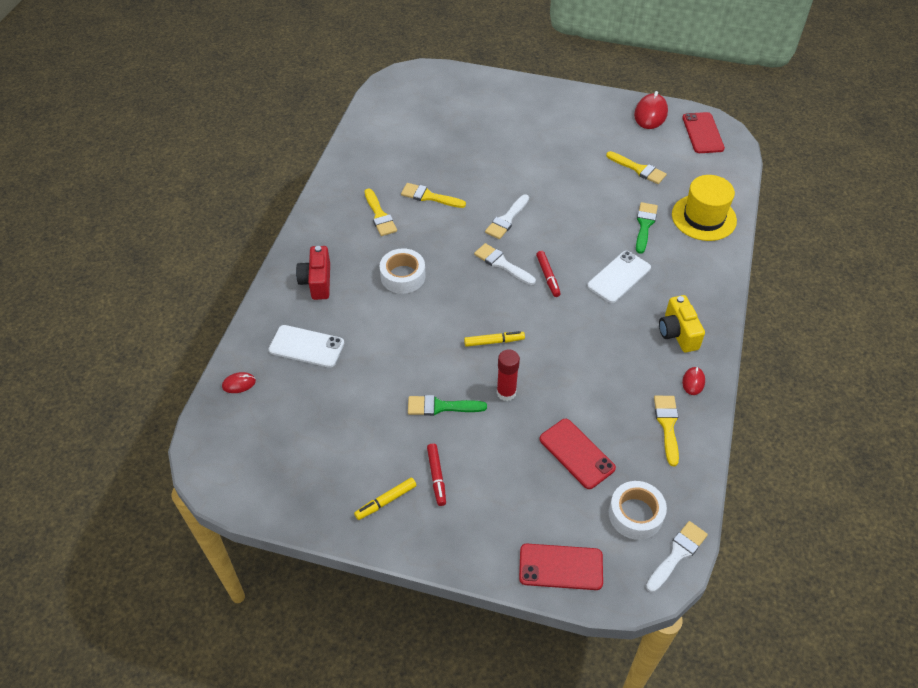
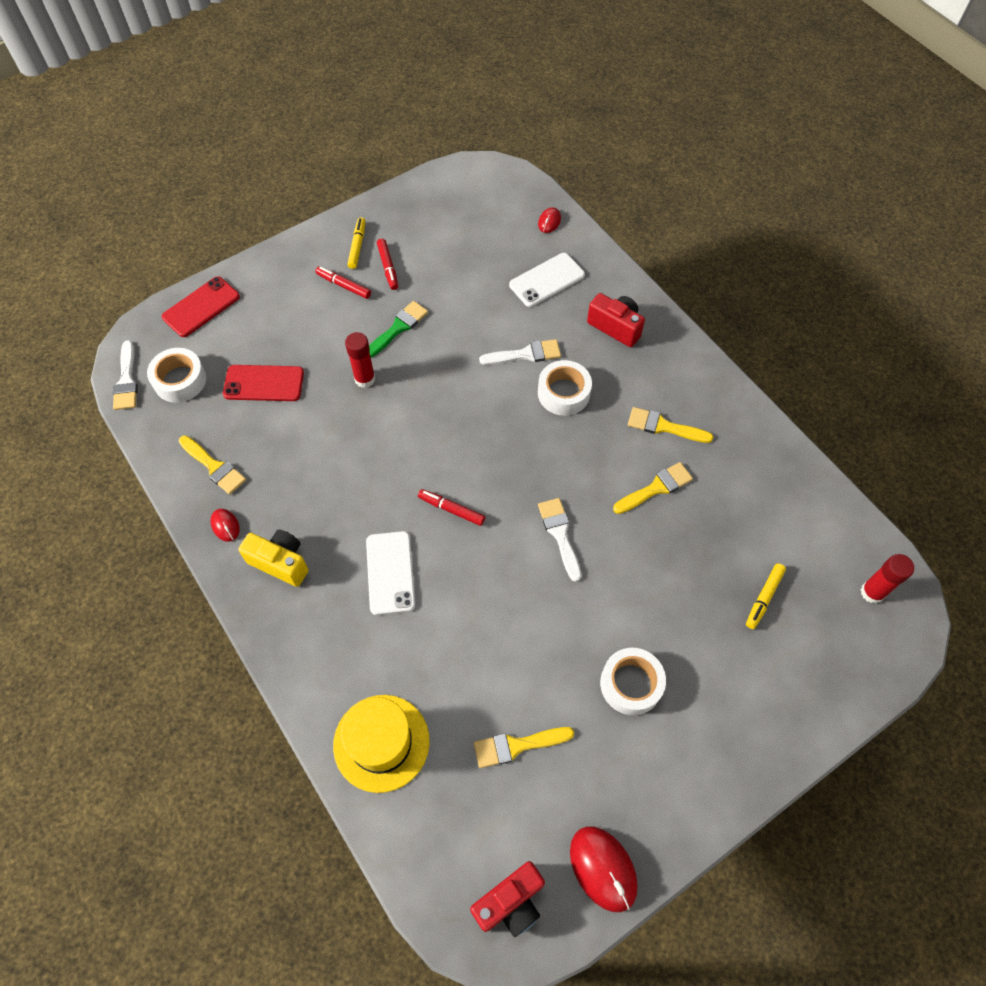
camera: 130 degrees right, 10 degrees up
(388, 460) = (388, 267): none -> red marker
(405, 92) = (872, 592): none -> red glue stick
(494, 341) = (422, 408): yellow marker -> yellow marker (764, 598)
(502, 264) = (504, 483): white brush -> white brush (525, 354)
(557, 147) = (631, 684): none -> white tape
(645, 225) = (430, 665): green brush -> none
(702, 133) = (510, 902): red phone -> red camera

